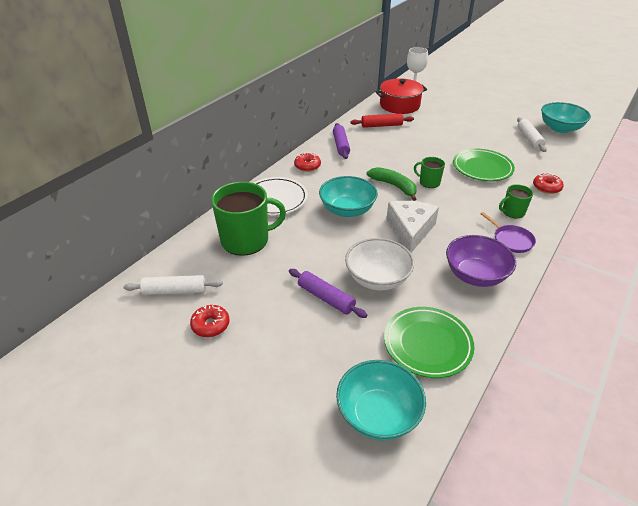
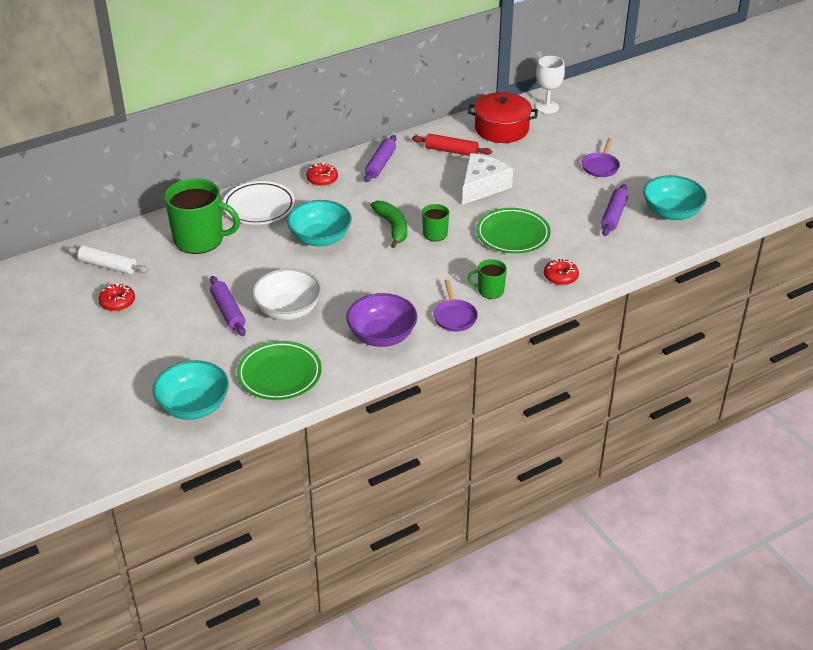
camera: 25 degrees right, 0 degrees up
(410, 230) = (362, 277): white cheese -> white cheese (482, 186)
(485, 112) = (600, 166): none -> purple pan
(529, 139) = (613, 215): white rolling pin -> purple rolling pin

